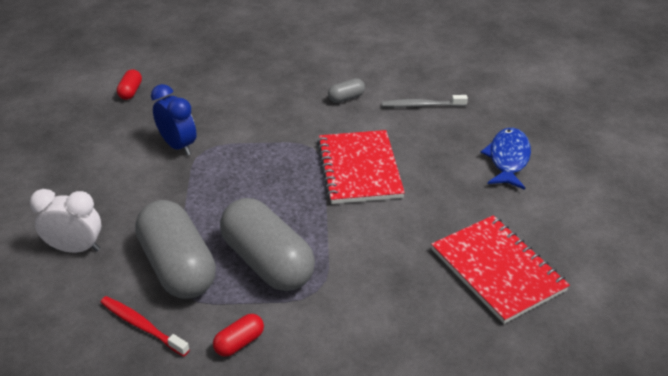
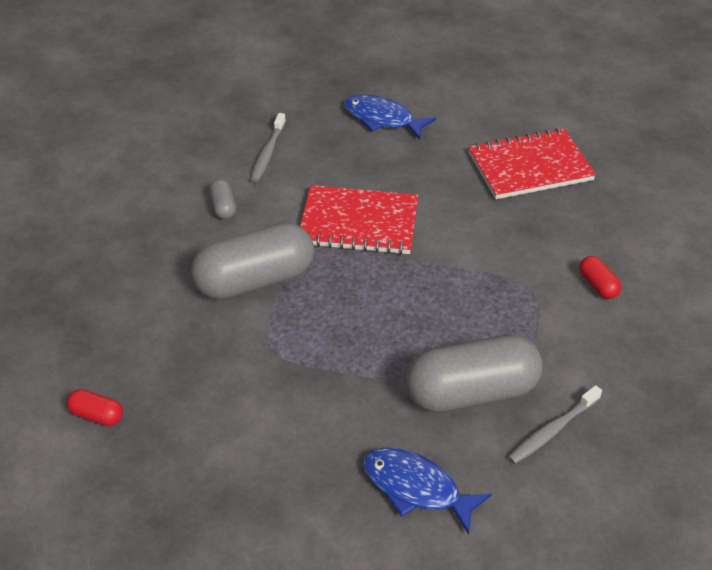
camera: 75 degrees left, 5 degrees up
(76, 248) = (416, 488): white clock -> blue fish
(142, 326) = (552, 430): red toothbrush -> grey toothbrush
(178, 146) = (251, 373): blue clock -> none
(239, 342) = (587, 354): red capsule -> red capsule (598, 285)
(267, 262) = (482, 318): grey capsule -> grey capsule (255, 280)

